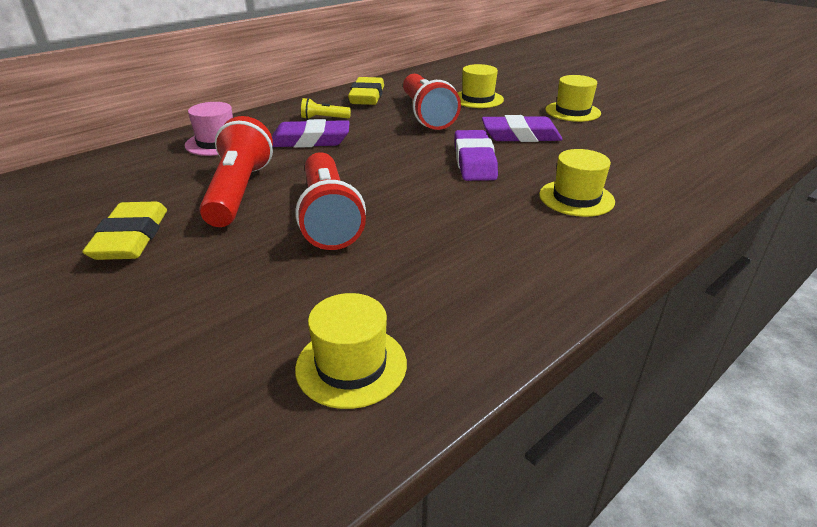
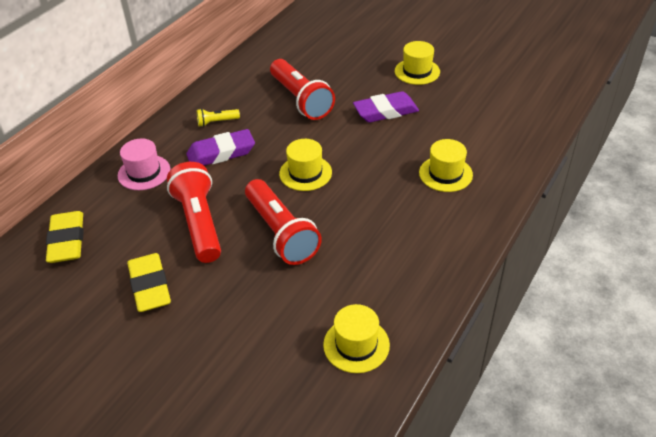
camera: 15 degrees left, 10 degrees up
(367, 97) = (238, 84): yellow eraser -> yellow eraser (67, 241)
(474, 161) = (361, 150): purple eraser -> none
(477, 99) = (335, 69): yellow hat -> yellow hat (305, 173)

